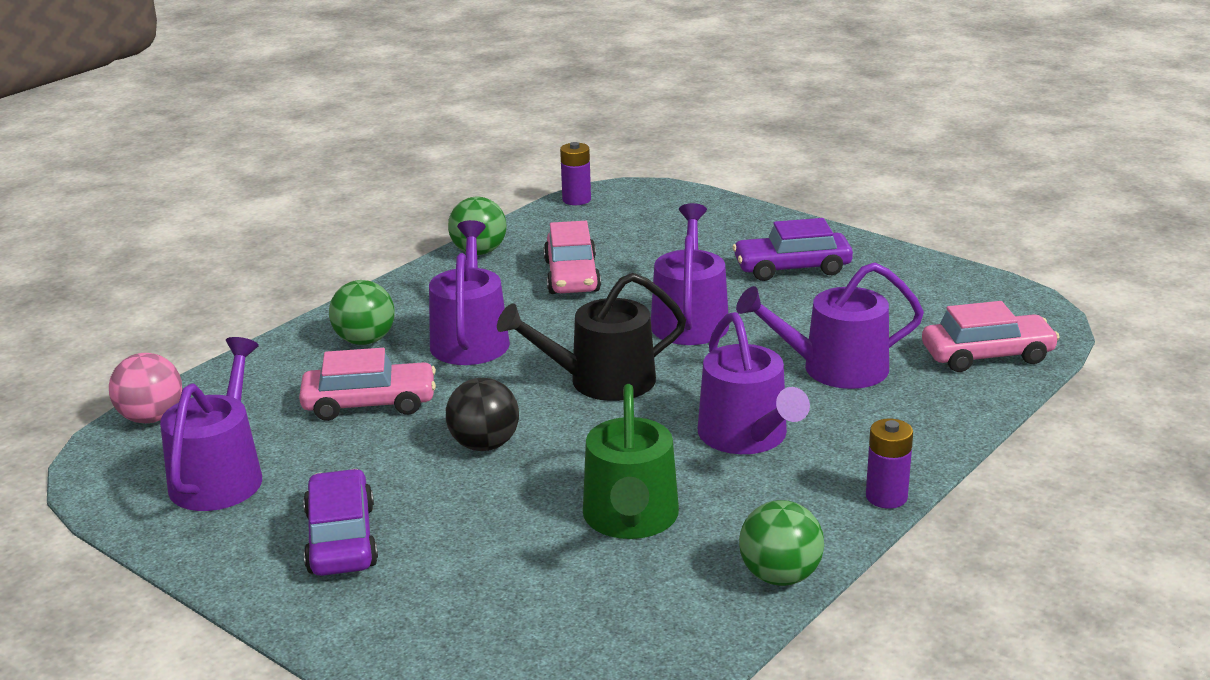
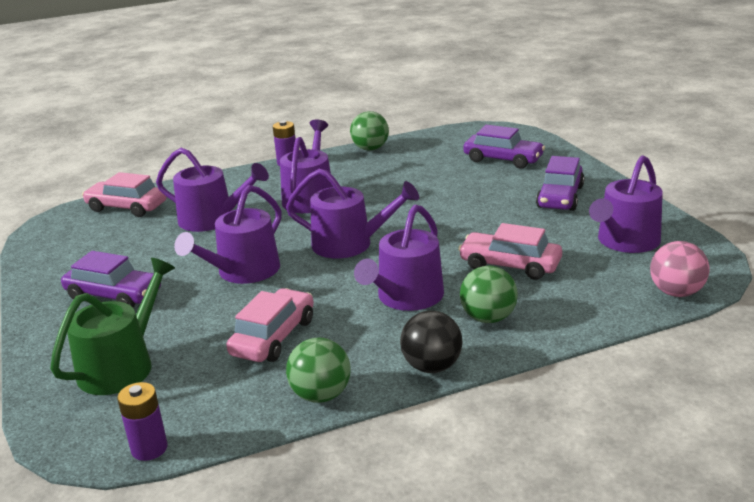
camera: 150 degrees left, 0 degrees up
(484, 445) = (453, 224): black ball -> black ball (432, 366)
(489, 614) = (503, 159): none -> purple car
(601, 381) = (349, 244): black watering can -> purple watering can
(631, 518) = (409, 177): green watering can -> green watering can (122, 365)

